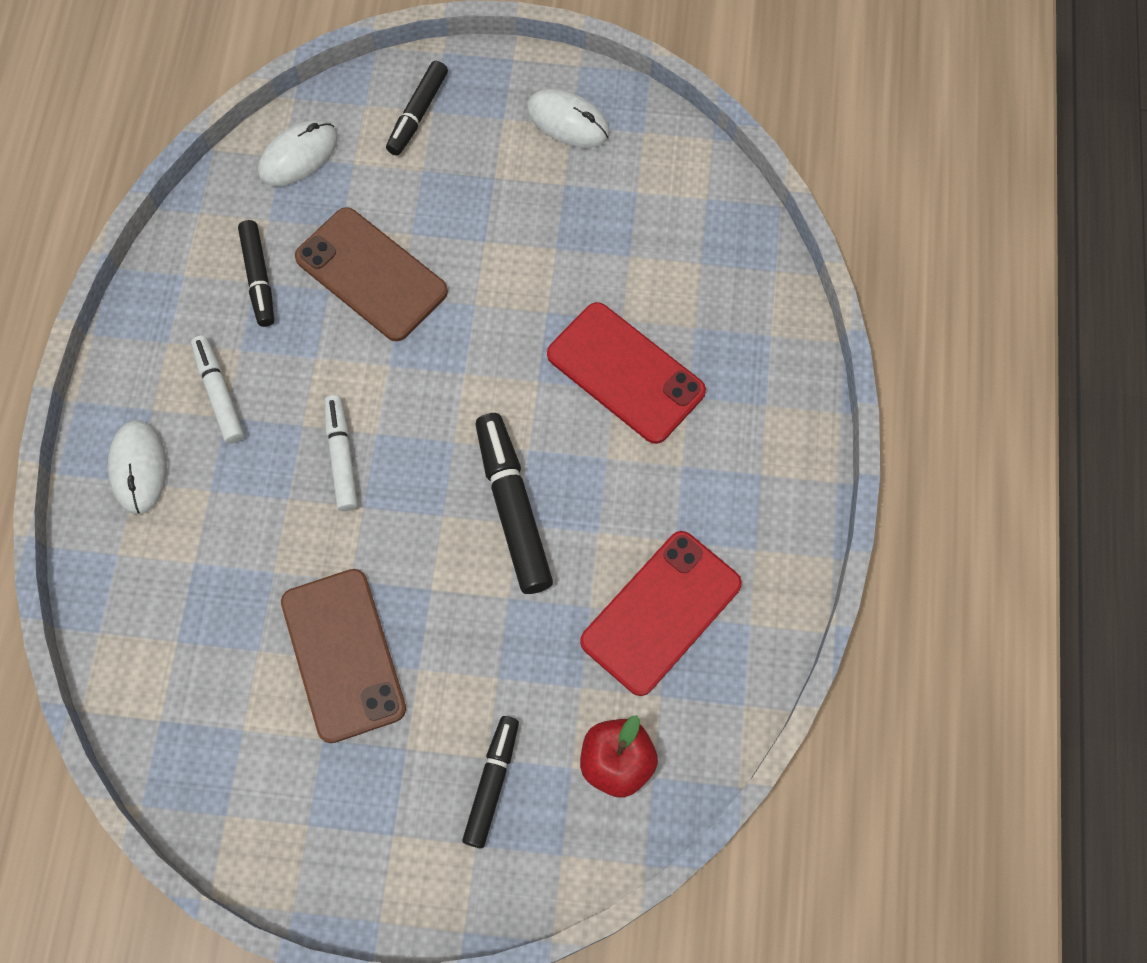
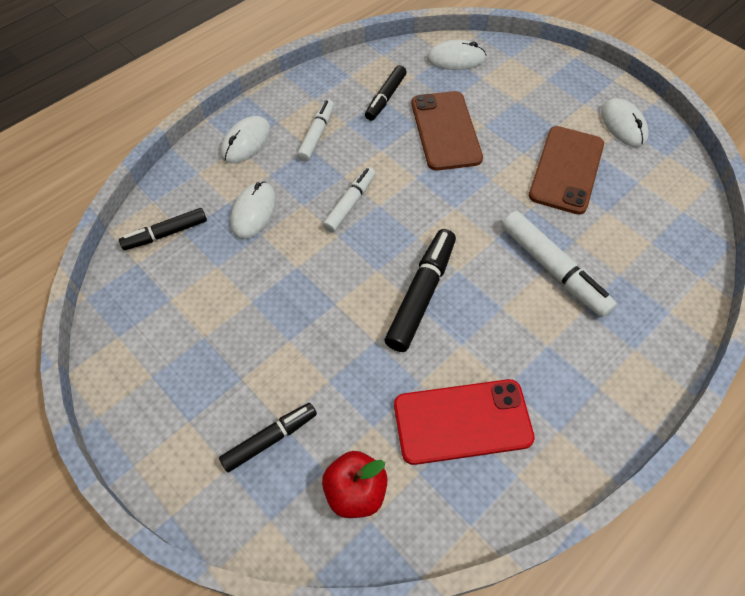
camera: 40 degrees right, 10 degrees down
(238, 552) = (254, 212): none -> white mouse
(343, 655) = (256, 301): brown phone -> brown phone (566, 170)
(417, 114) = (537, 75): black marker -> black marker (166, 234)
(625, 373) = (553, 269): red phone -> white marker

